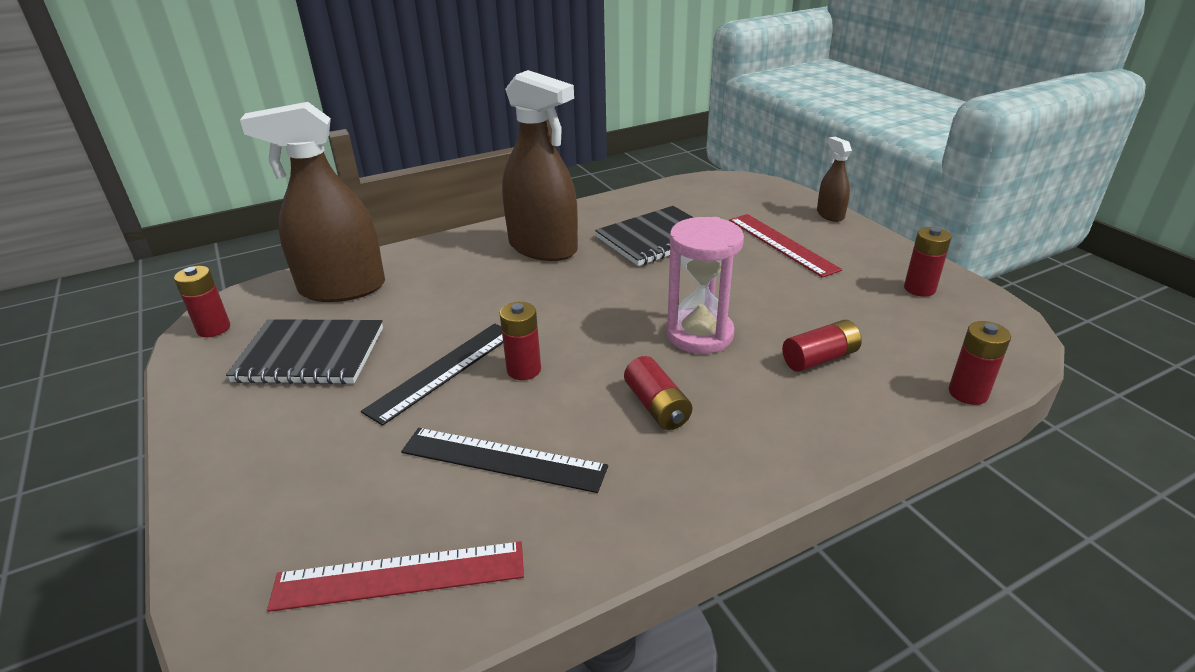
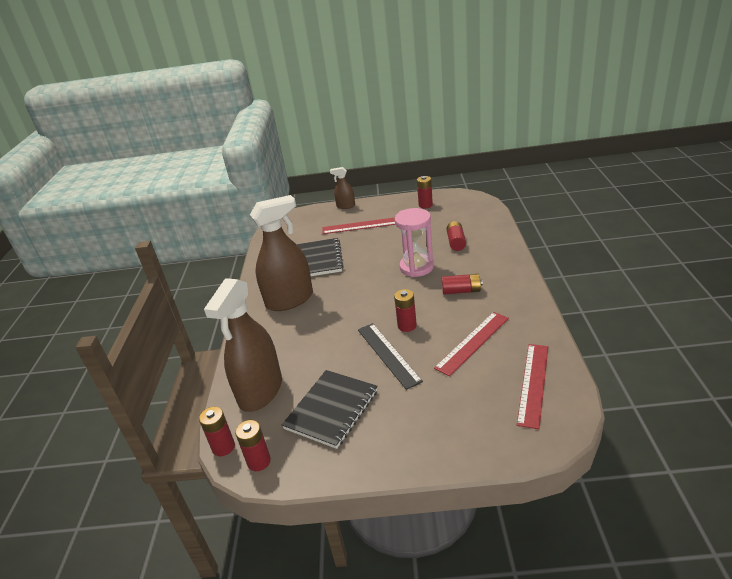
camera: 60 degrees left, 0 degrees up
(503, 459) = (472, 342): black ruler -> red ruler
(968, 393) = (498, 218): red battery -> red battery (223, 447)

